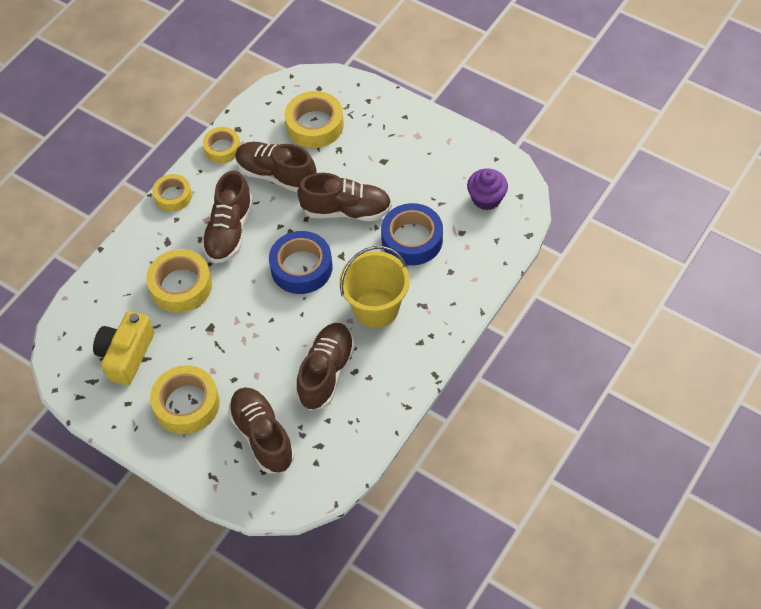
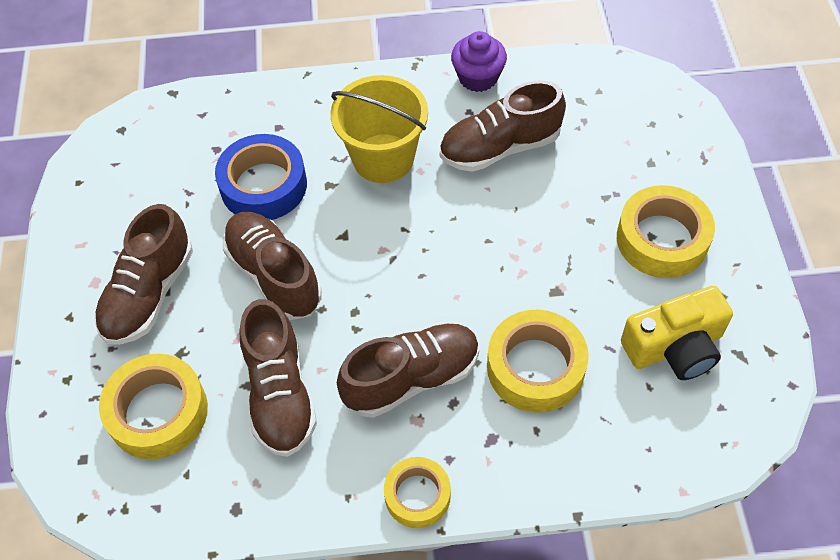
camera: 130 degrees left, 0 degrees up
(222, 148) = (286, 500): yellow tape -> none
(262, 436) = (620, 149): brown shoe -> brown shoe (149, 293)
(301, 267) = (394, 262): blue tape -> none
(486, 198) = (148, 155): purple cupcake -> purple cupcake (478, 77)

